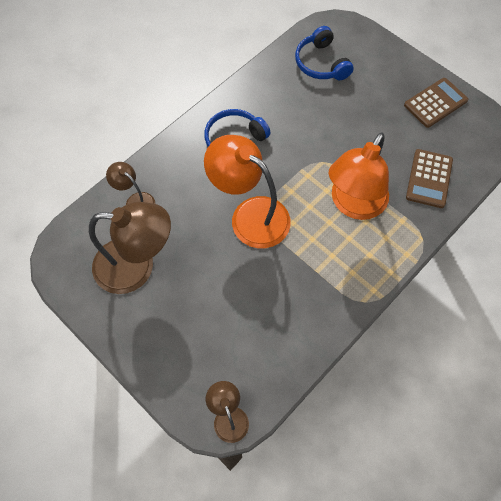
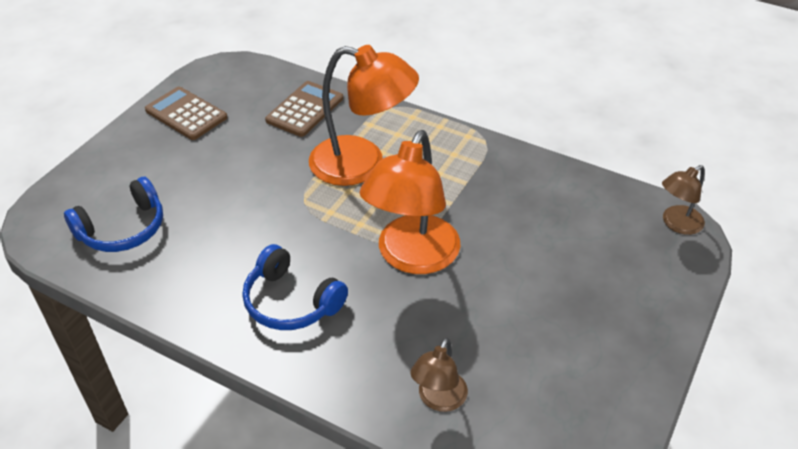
camera: 105 degrees left, 20 degrees down
(137, 266) = (544, 365): brown lamp -> none
(429, 179) = (305, 109): brown calculator -> brown calculator turned 60 degrees counterclockwise

